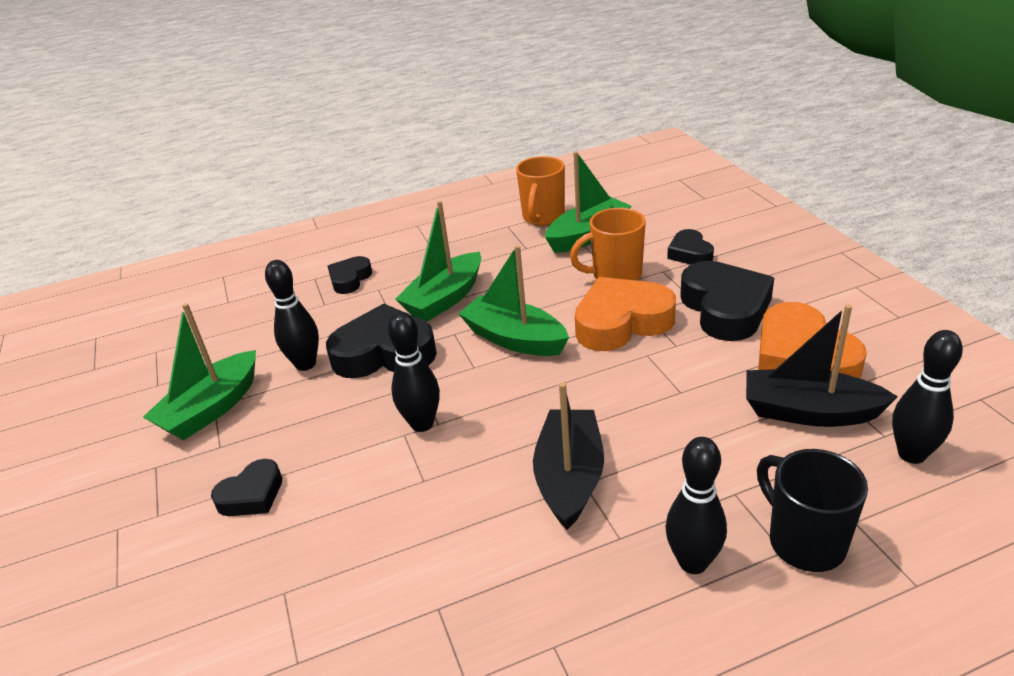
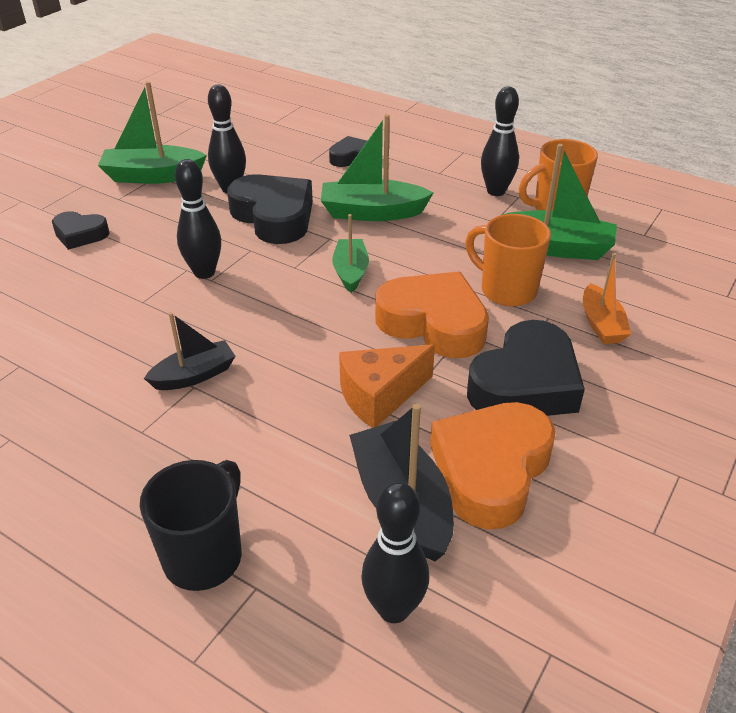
camera: 50 degrees right, 5 degrees up
(515, 339) = (350, 272): green boat -> green boat, size x0.63
(570, 478) = (194, 375): black boat -> black boat, size x0.63
(685, 380) = (380, 396): none -> orange cheese
(690, 253) = (601, 324): black heart -> orange boat
(693, 562) = (137, 487): black bowling pin -> black bowling pin (496, 191)

